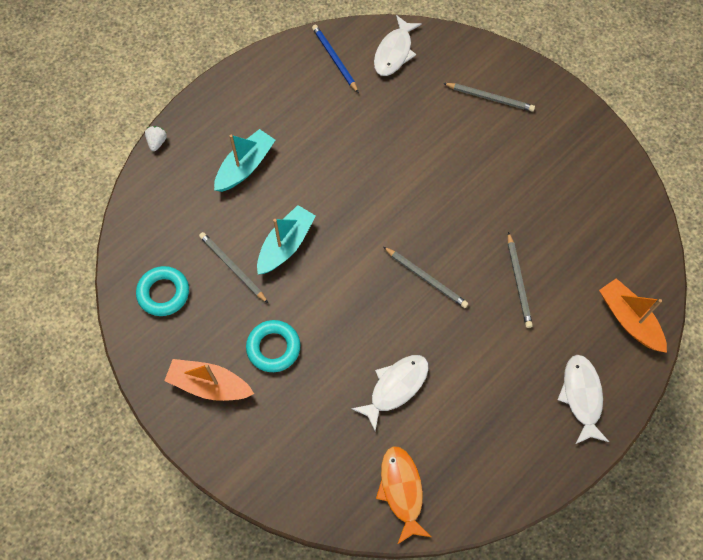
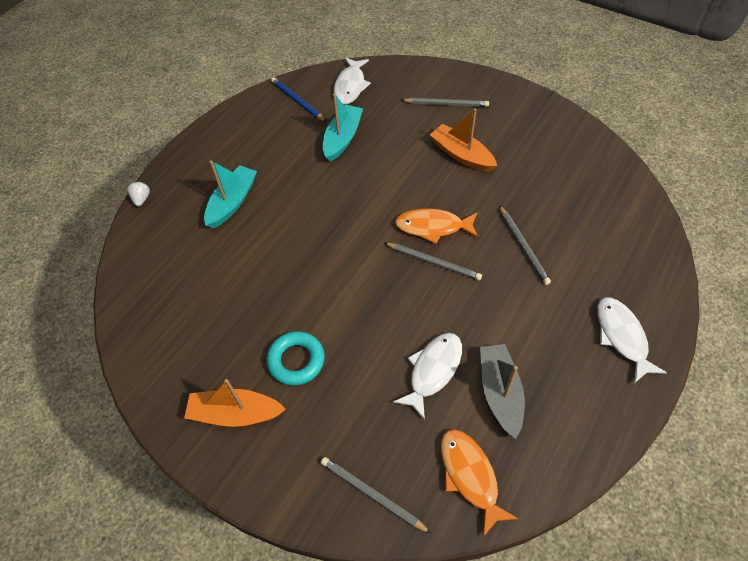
camera: 10 degrees left, 10 degrees down
(163, 293) = (170, 333): turquoise ring -> none
(232, 267) = (237, 294): grey pencil -> grey pencil (372, 494)
(286, 245) = (287, 262): turquoise boat -> turquoise boat (342, 138)
(436, 240) = (433, 227): none -> orange fish
(450, 422) = (500, 392): none -> grey boat
(629, 320) = (639, 257): orange boat -> orange boat (461, 155)

